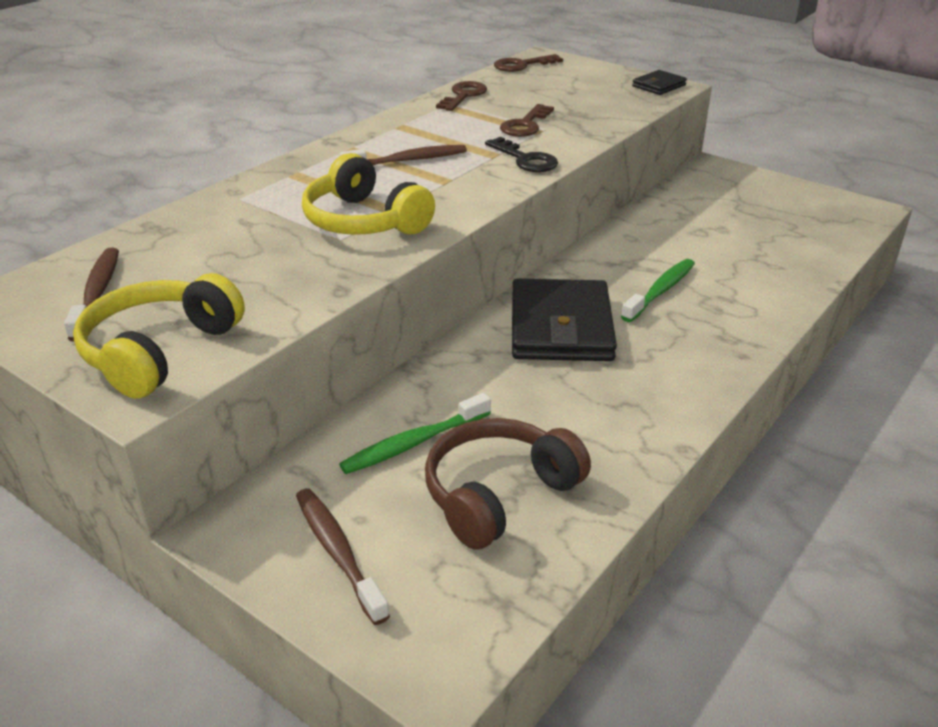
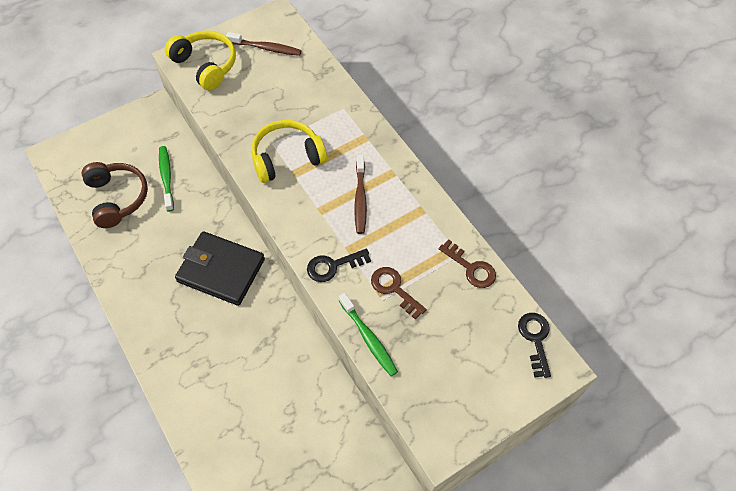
camera: 110 degrees right, 25 degrees up
(338, 552) = (121, 138): brown toothbrush -> none
(522, 65) = (535, 339): brown key -> black key
(659, 86) = (445, 433): black wallet -> none
(660, 291) = (230, 341): green toothbrush -> green toothbrush (368, 338)

